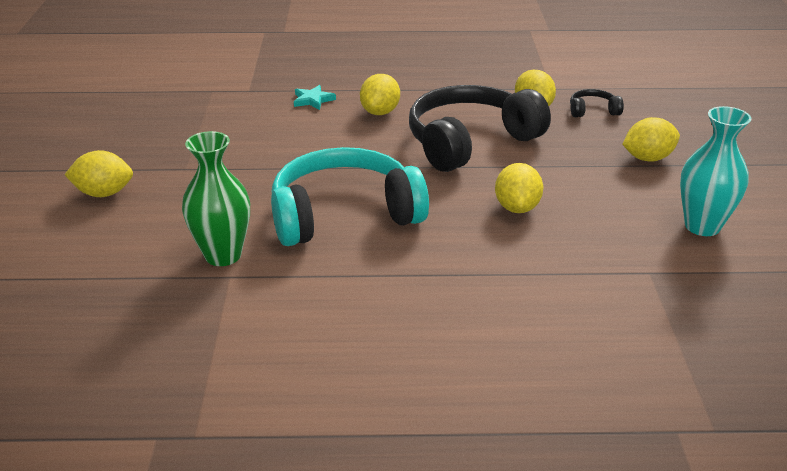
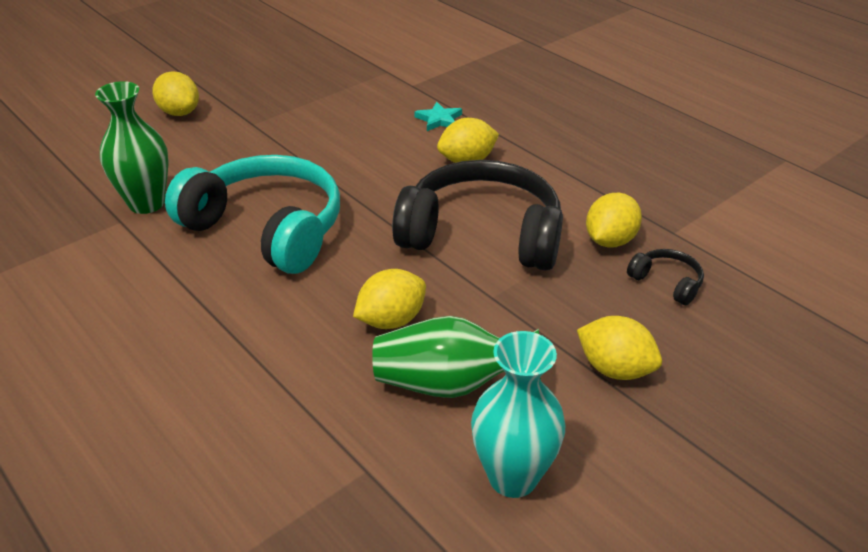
camera: 50 degrees right, 5 degrees up
(603, 213) = (450, 384): none -> green vase

